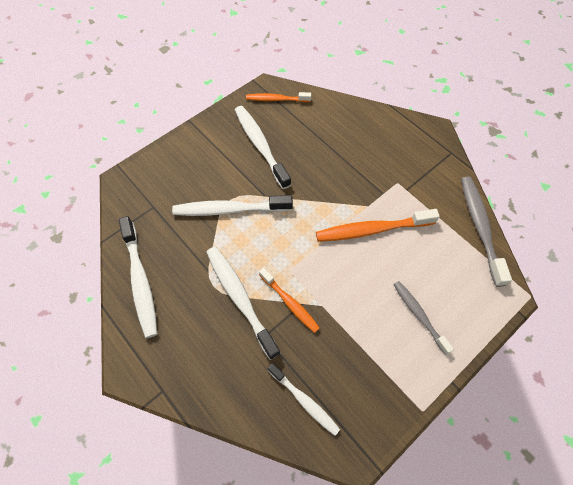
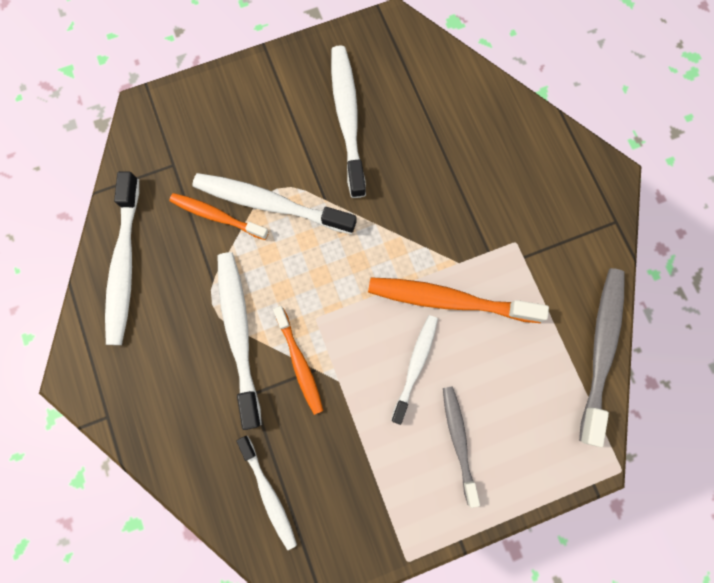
camera: 20 degrees right, 15 degrees up
(276, 99) = (398, 50): orange toothbrush -> orange toothbrush (217, 216)
(369, 277) = (415, 365): none -> white toothbrush

